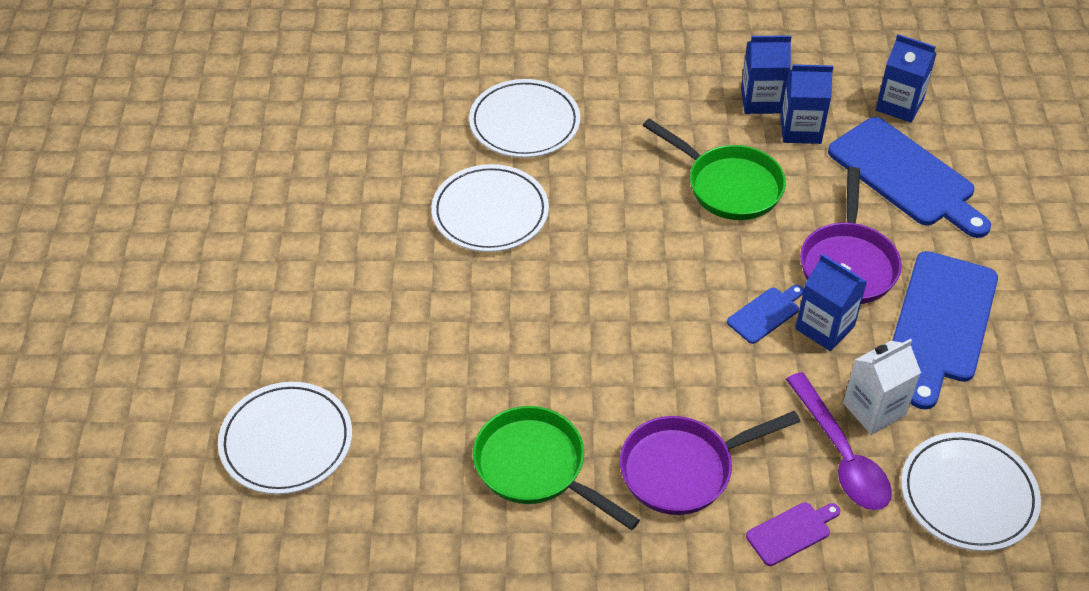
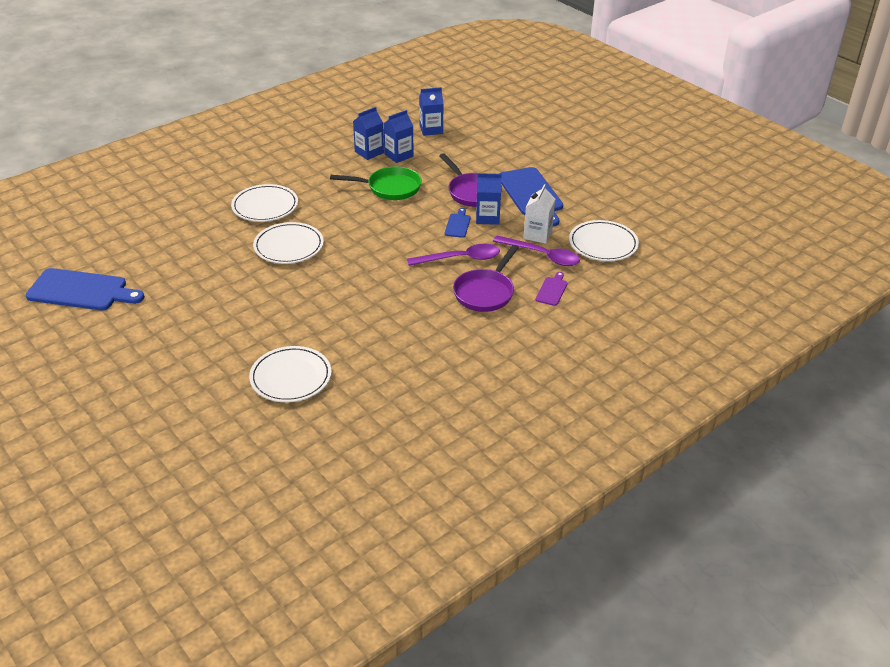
camera: 40 degrees left, 10 degrees down
(536, 467) = (422, 324): green pan -> none
(707, 382) = (460, 259): none -> purple spoon
(906, 176) = (461, 152): blue cutting board -> blue cutting board (81, 291)

